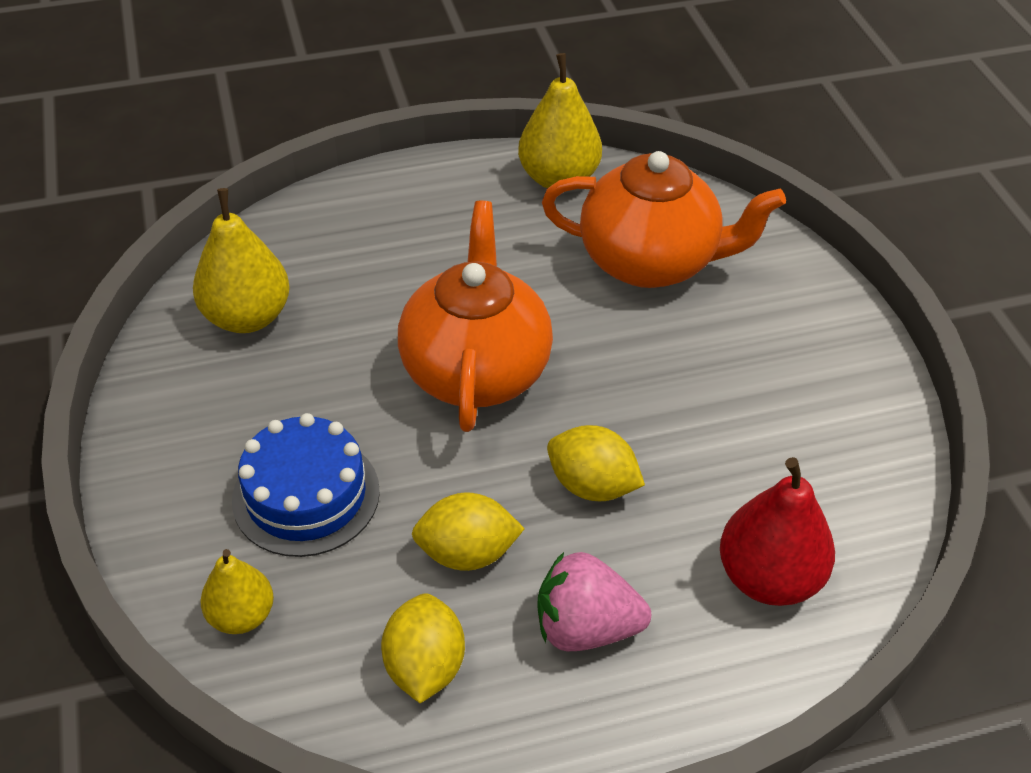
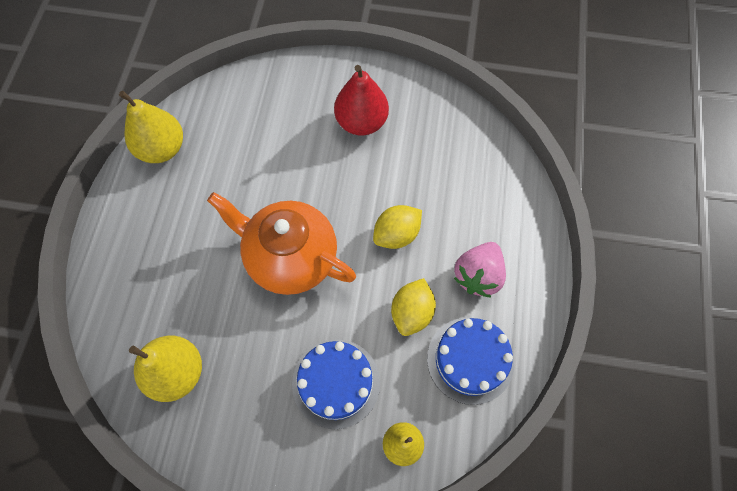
camera: 65 degrees left, 20 degrees up
(425, 666) = (470, 360): yellow lemon -> blue cake
(650, 262) = (258, 134): orange teapot -> none
(768, 577) = (483, 183): red pear -> red pear (361, 122)

